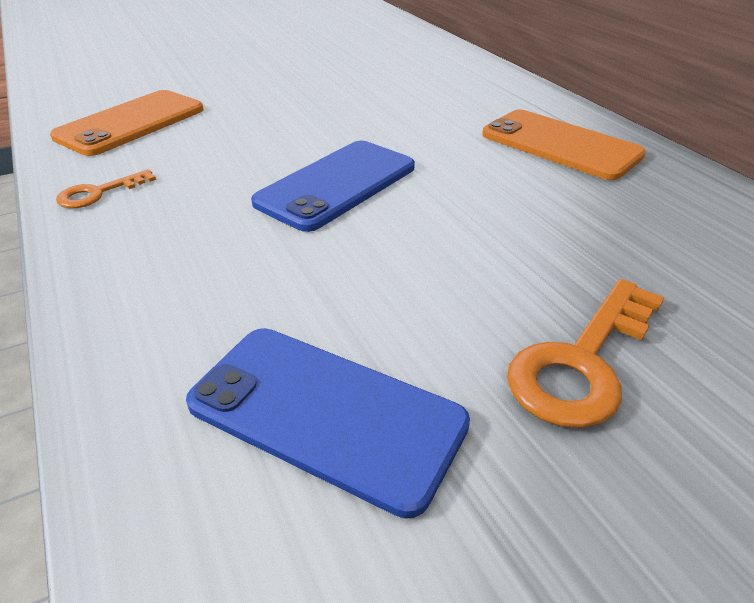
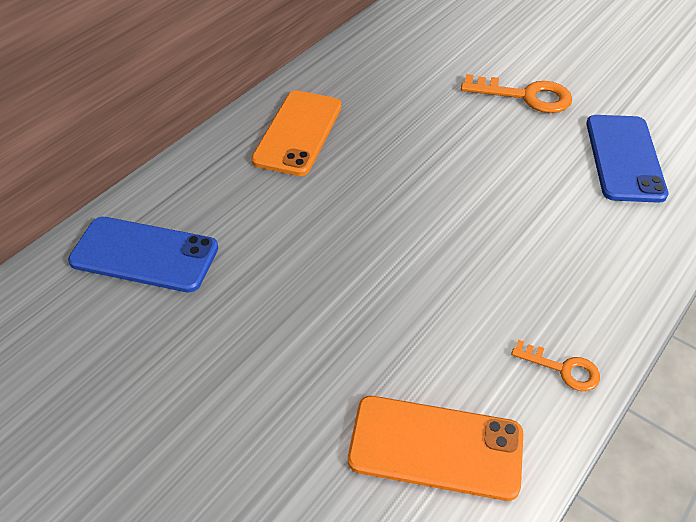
camera: 115 degrees left, 10 degrees up
(337, 185) = (441, 228): blue phone -> blue phone (144, 254)

